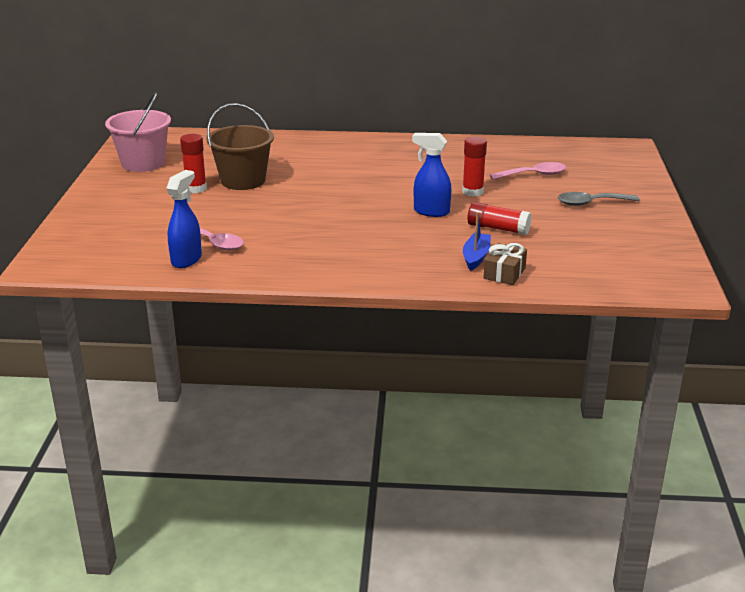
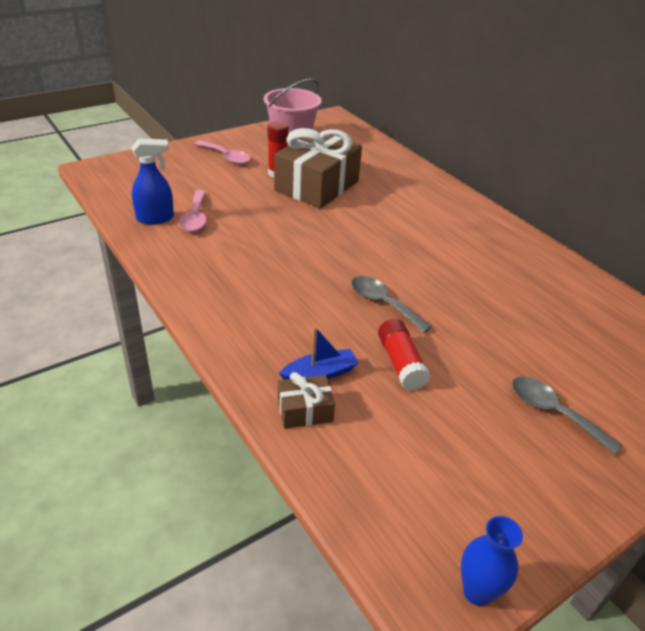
camera: 50 degrees right, 10 degrees up
(243, 181) = (317, 186): brown bucket -> brown gift
(431, 212) = (383, 303): blue spray bottle -> grey spoon
(472, 192) = (460, 312): red glue stick -> none
(534, 175) = (558, 338): pink spoon -> pink spoon (226, 157)
(685, 273) = (477, 591): none -> blue vase

